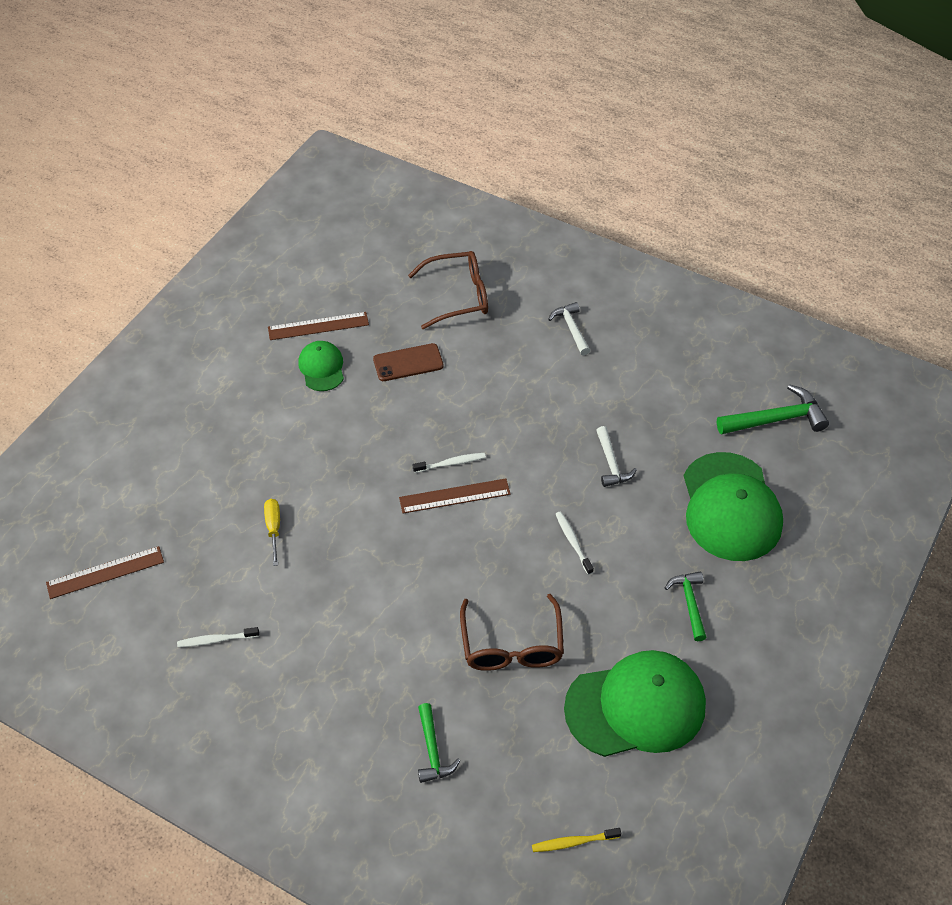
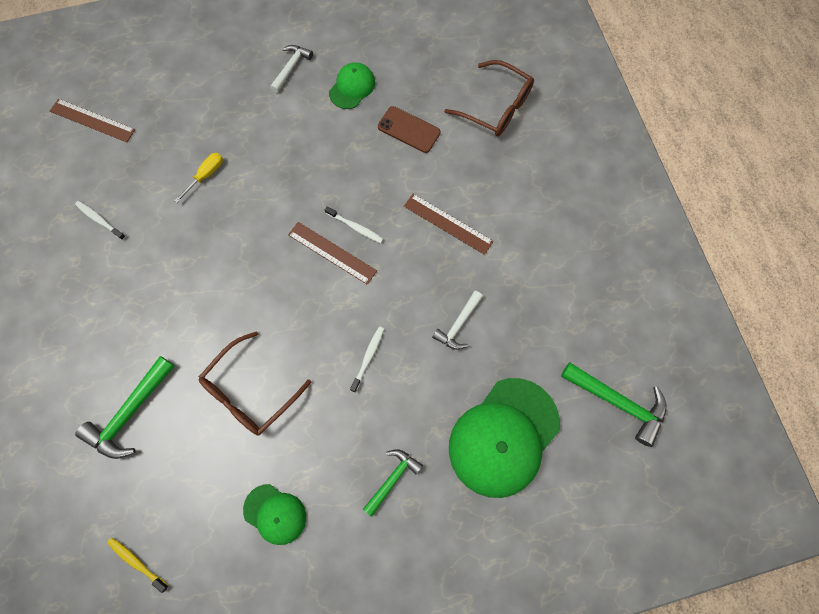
camera: 45 degrees right, 20 degrees up
(318, 326) = (382, 55): brown ruler -> brown ruler (448, 223)
(432, 751) = (130, 413): green hammer -> green hammer, size x1.59
(571, 328) = (547, 197): white hammer -> white hammer (291, 67)
(635, 706) = (275, 514): green cap -> green cap, size x0.51

